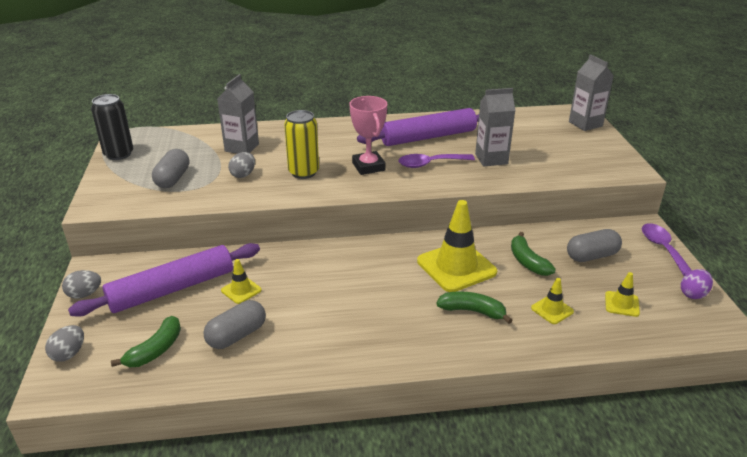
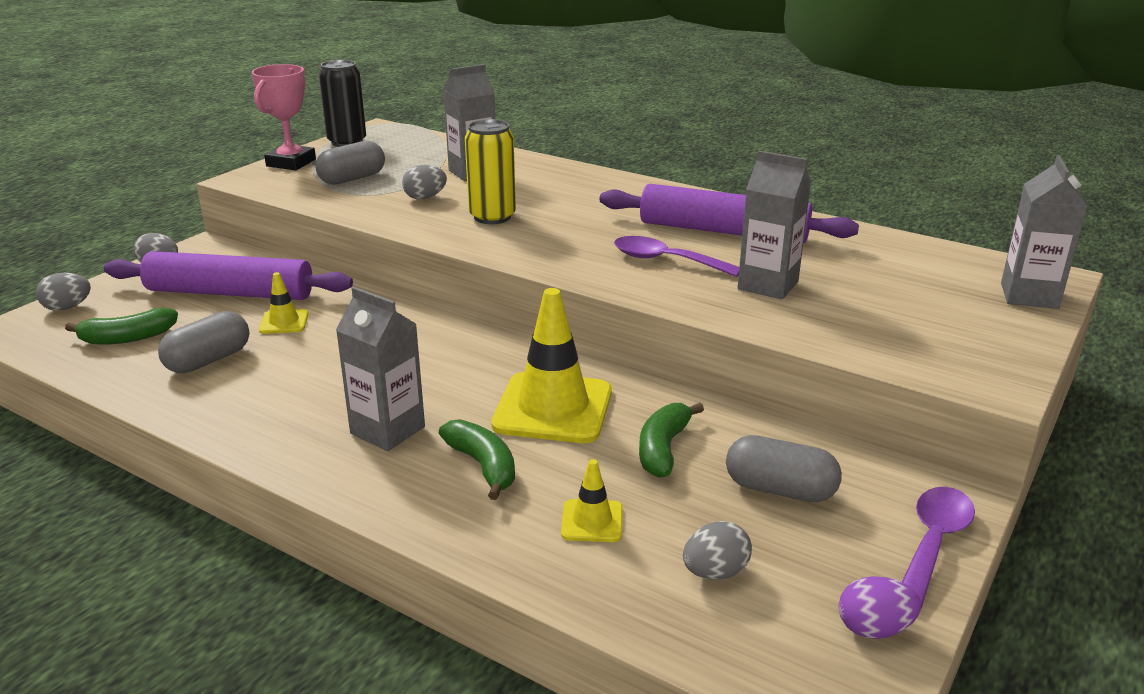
camera: 40 degrees right, 5 degrees down
(237, 335) = (208, 360): grey capsule -> grey capsule turned 45 degrees counterclockwise
(368, 166) = (579, 237): pink trophy -> pink trophy (291, 163)
(402, 319) = (387, 430): none -> grey carton
(622, 304) = (715, 572): yellow traffic cone -> grey egg

